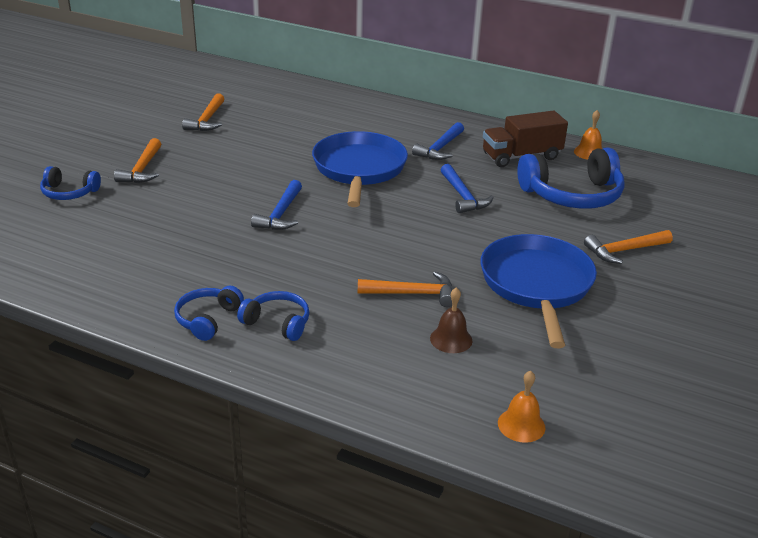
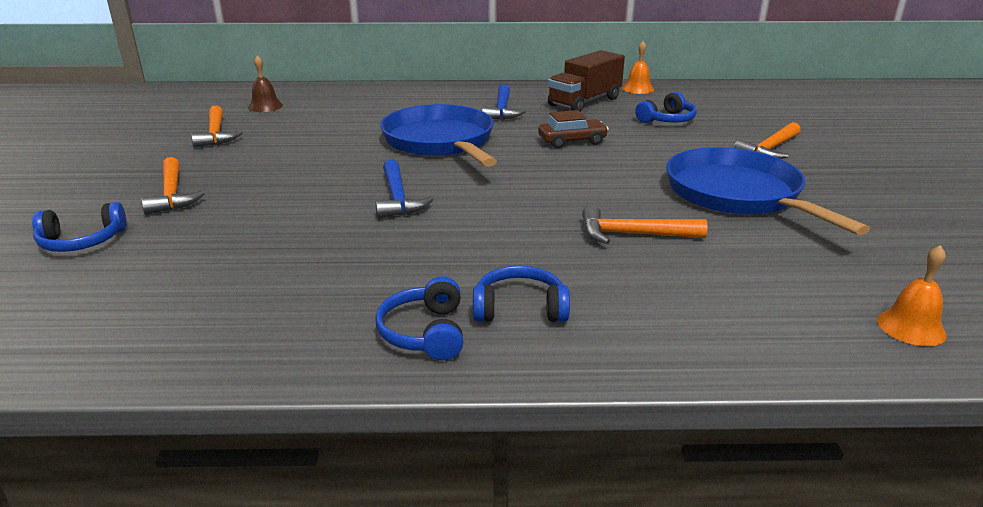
camera: 25 degrees left, 5 degrees down
(412, 293) = (633, 234): orange hammer -> orange hammer turned 150 degrees counterclockwise
(451, 339) = (728, 266): brown bell -> brown bell (265, 106)
(463, 196) = (572, 141): blue hammer -> brown car
(572, 195) = (667, 120): blue headphones -> blue headphones, size x0.53

